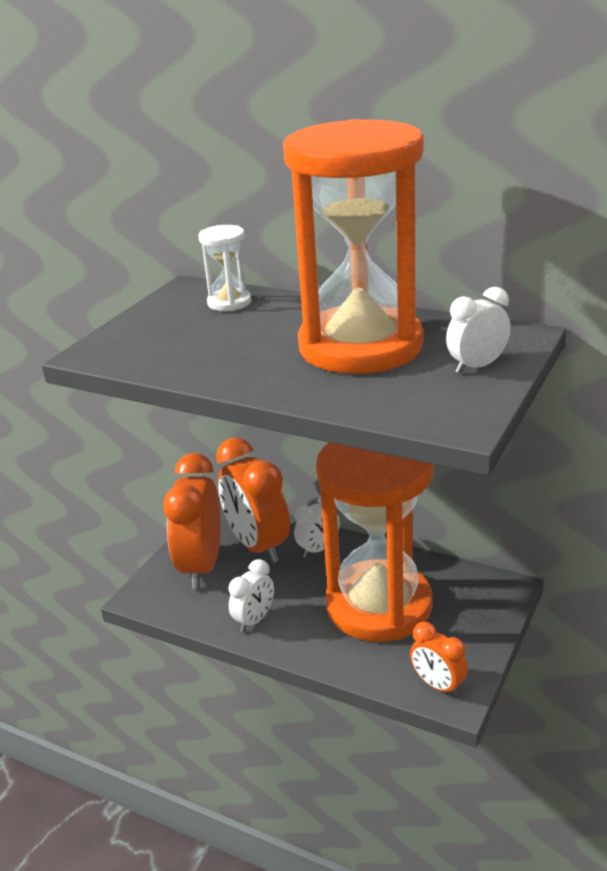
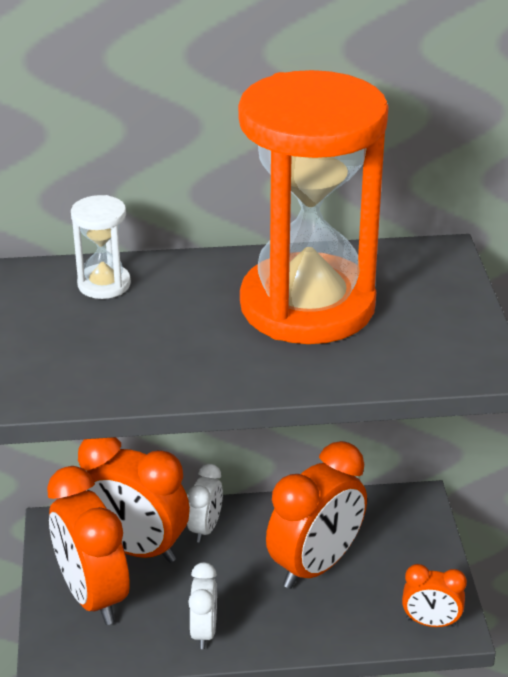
camera: 35 degrees left, 5 degrees up
(379, 605) = (315, 565): orange hourglass -> orange clock
(477, 366) = (438, 300): white clock -> none

